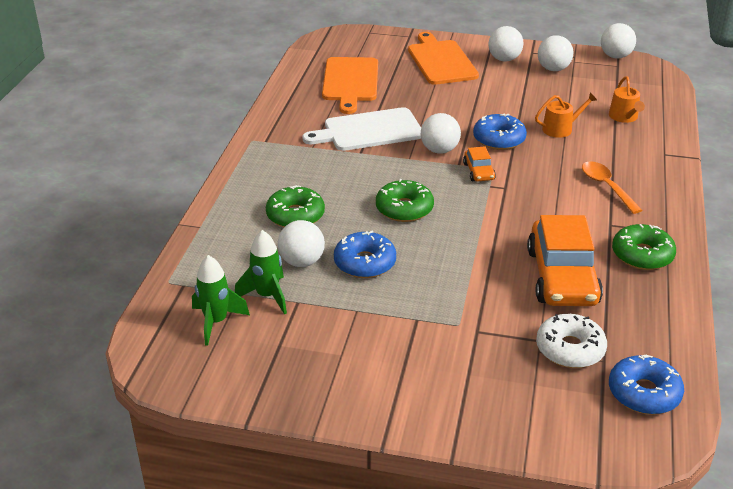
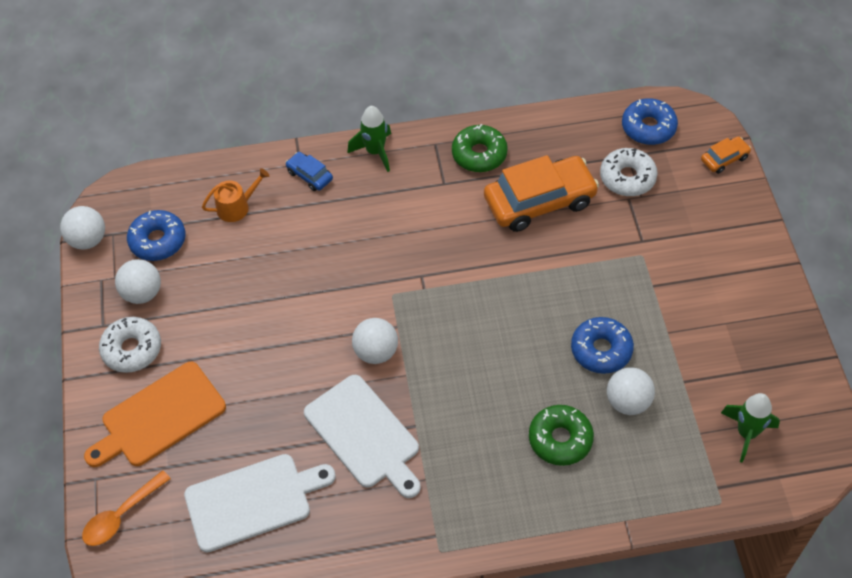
camera: 110 degrees left, 20 degrees up
(267, 296) = (690, 409): green rocket -> green rocket (375, 152)
(350, 82) = (253, 501): orange cutting board -> white cutting board
(404, 209) = (500, 348): green donut -> none
(479, 171) = (402, 305): orange car -> orange car (724, 159)
(499, 139) = (330, 304): blue donut -> blue donut (158, 241)
(504, 59) = (132, 349): white ball -> white donut
(561, 129) = (284, 255): orange watering can -> none
(606, 187) = (381, 197): orange spoon -> orange spoon (121, 515)
(648, 156) = (309, 175): none -> blue car

